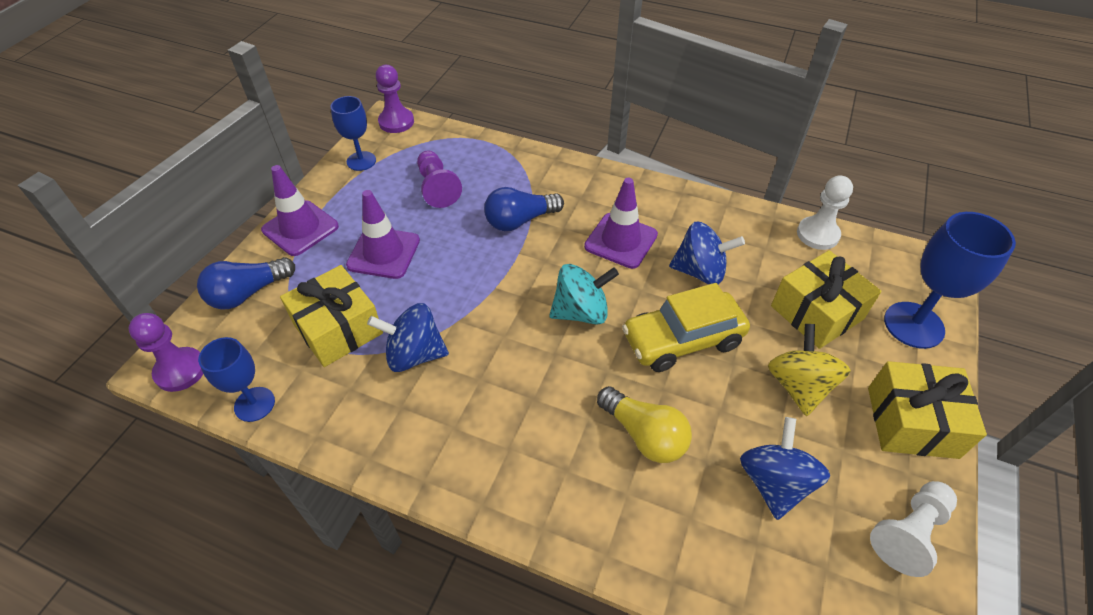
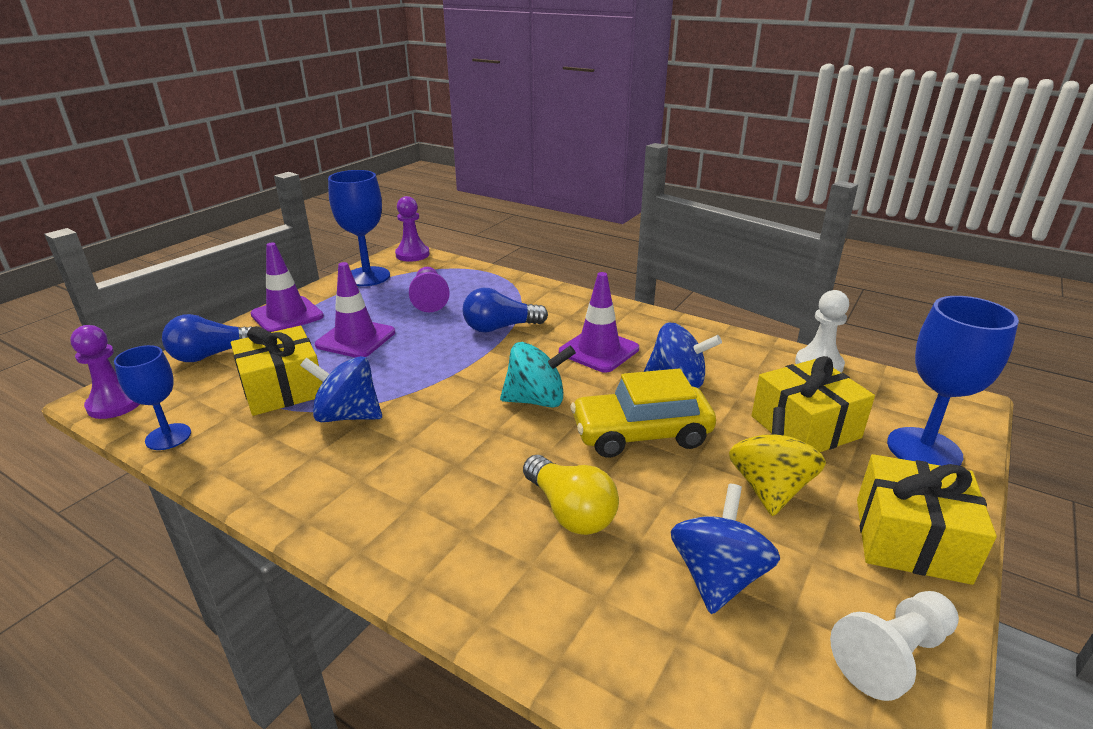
camera: 10 degrees right, 20 degrees down
(361, 161) = (367, 276): blue goblet -> blue goblet, size x1.59

